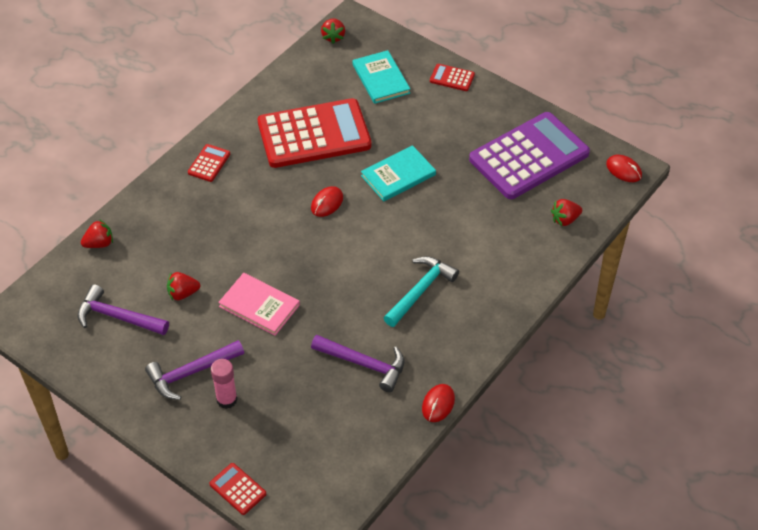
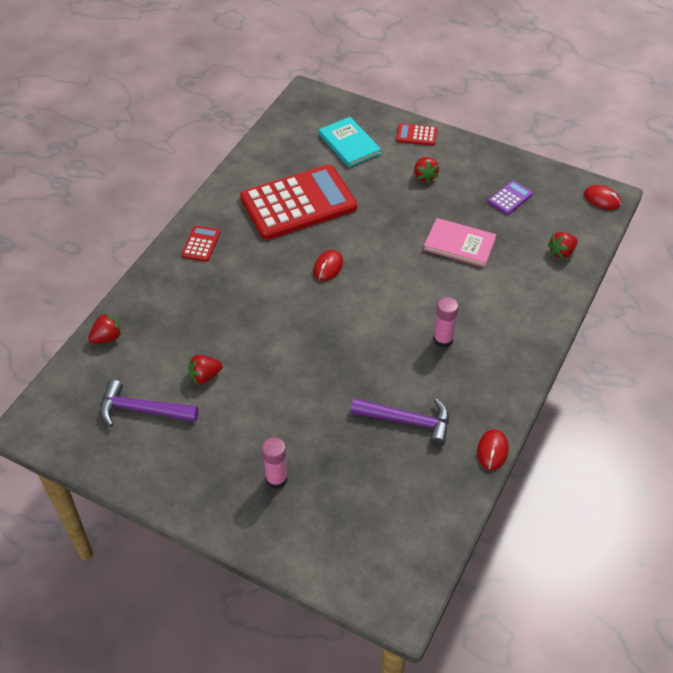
camera: 10 degrees left, 0 degrees up
(191, 373) = (233, 456): purple hammer -> none
(238, 489) = (311, 573): red calculator -> none
(259, 305) = (286, 377): pink book -> pink book (459, 244)
(333, 37) = (293, 111): red strawberry -> red strawberry (425, 176)
(398, 175) = (390, 231): turquoise book -> none
(420, 291) = (443, 340): turquoise hammer -> pink glue stick
(529, 156) = (510, 198): purple calculator -> purple calculator, size x0.40

